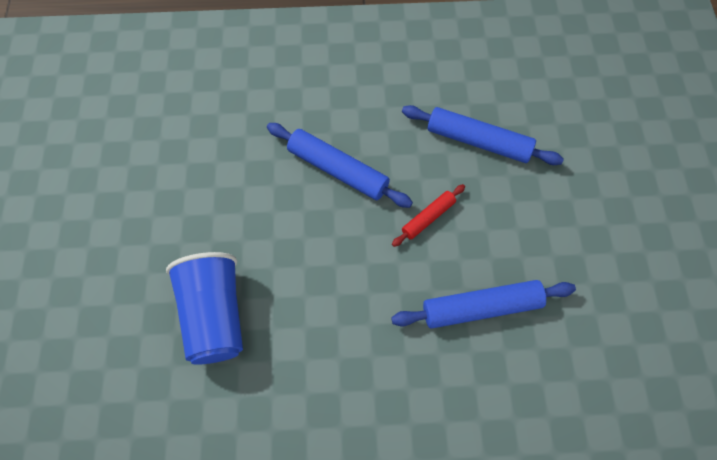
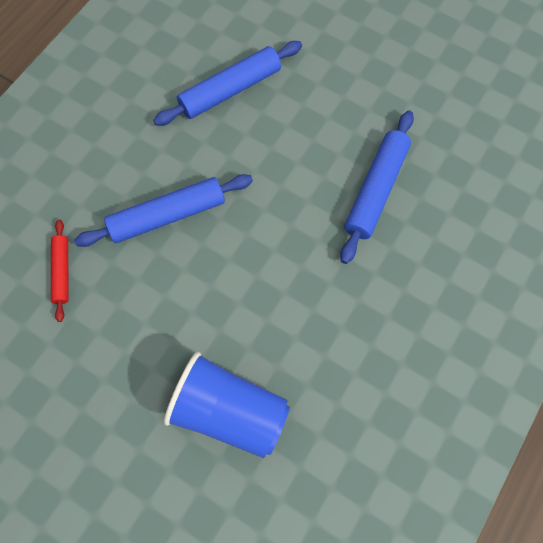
camera: 55 degrees left, 5 degrees up
(428, 218) = (269, 175): red rolling pin -> red rolling pin (62, 272)

